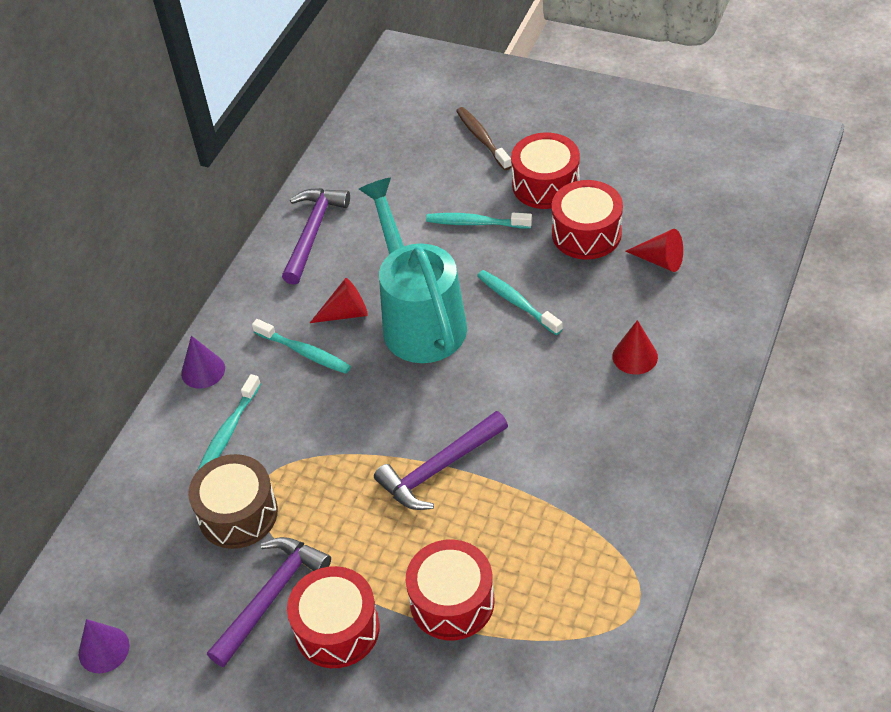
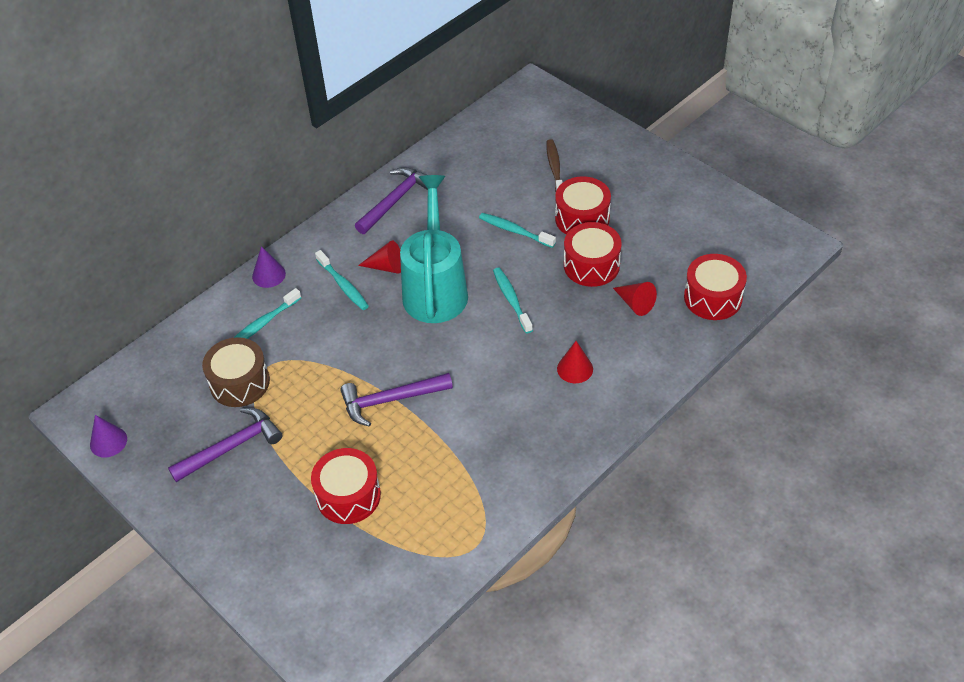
camera: 20 degrees right, 0 degrees up
(337, 629) = (262, 485): red drum -> red drum (713, 298)

